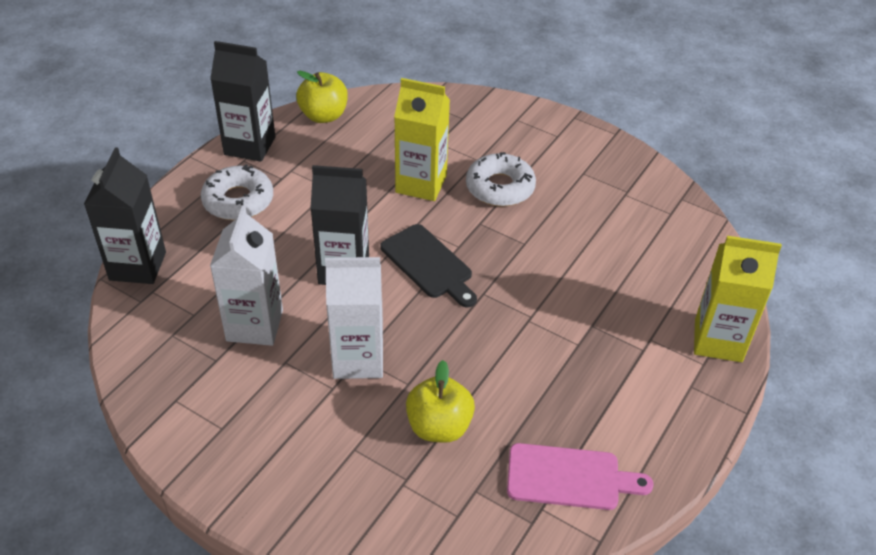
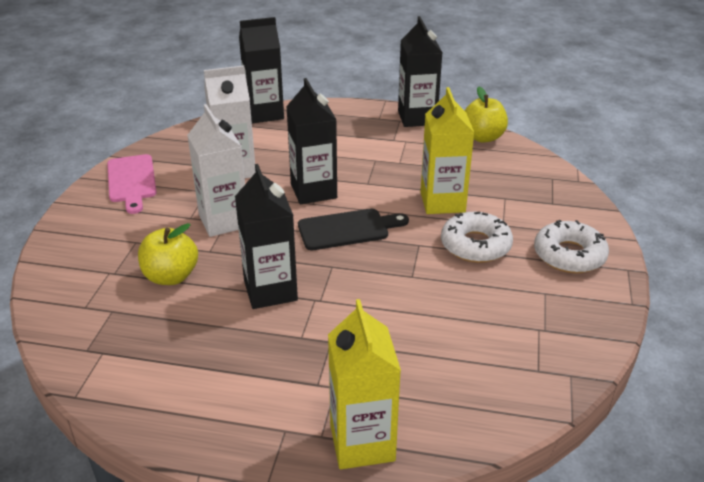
camera: 70 degrees right, 10 degrees down
(238, 201) = (354, 130): white donut -> white donut (569, 255)
(429, 264) = (347, 229): black cutting board -> black cutting board turned 135 degrees counterclockwise
(501, 349) = (270, 290): none -> black carton
(569, 477) = (139, 362): pink cutting board -> pink cutting board (132, 181)

